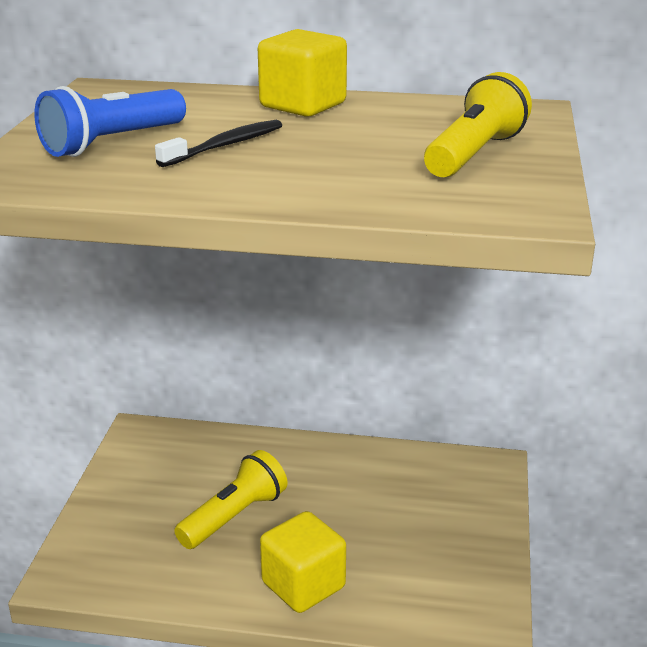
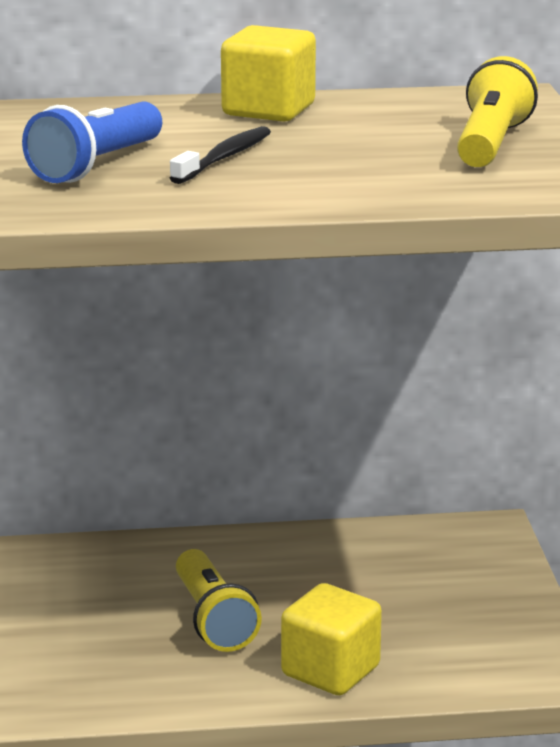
camera: 15 degrees left, 5 degrees down
(234, 516) = (213, 619): yellow flashlight -> yellow flashlight turned 135 degrees clockwise

